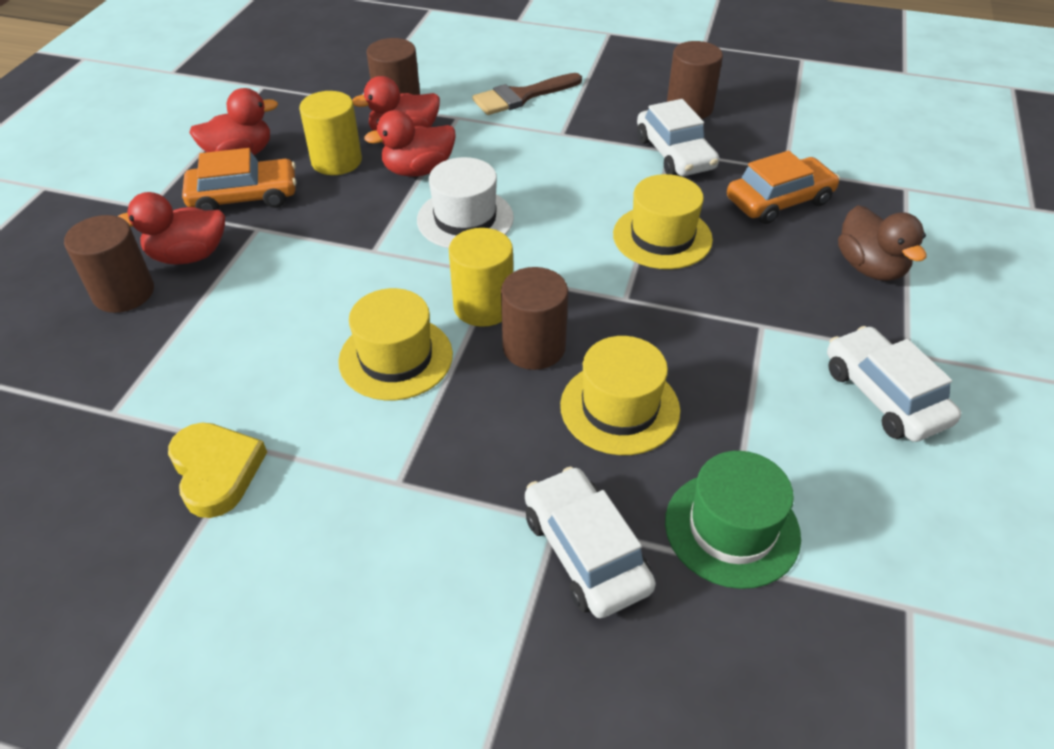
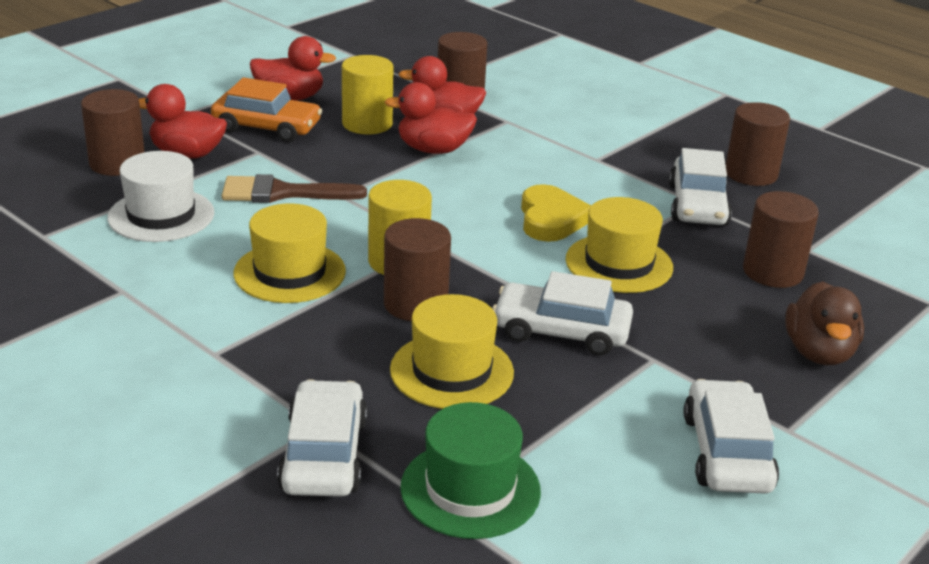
camera: 25 degrees right, 15 degrees down
(216, 471) = (84, 297): yellow heart -> yellow heart (551, 219)
(465, 219) = (442, 196): white hat -> white hat (161, 215)
(521, 96) = (584, 121): brown brush -> brown brush (282, 193)
(672, 326) = (561, 331): none -> white car
(779, 201) = (773, 272): orange car -> brown cylinder

